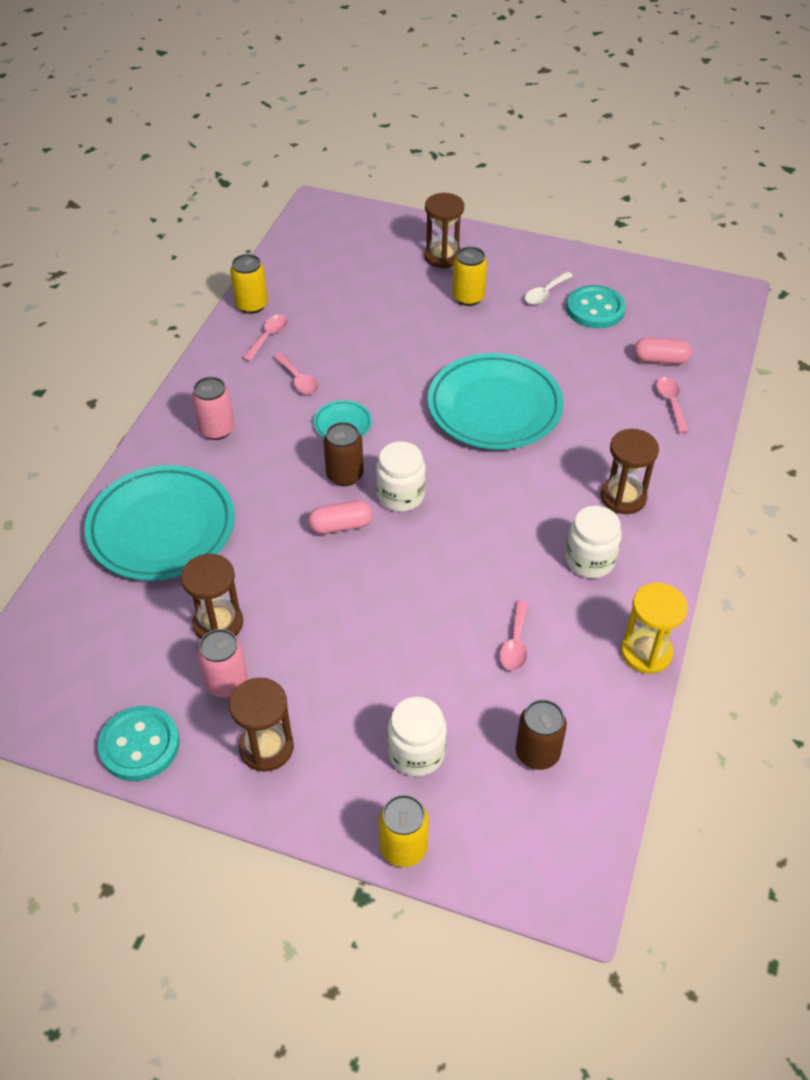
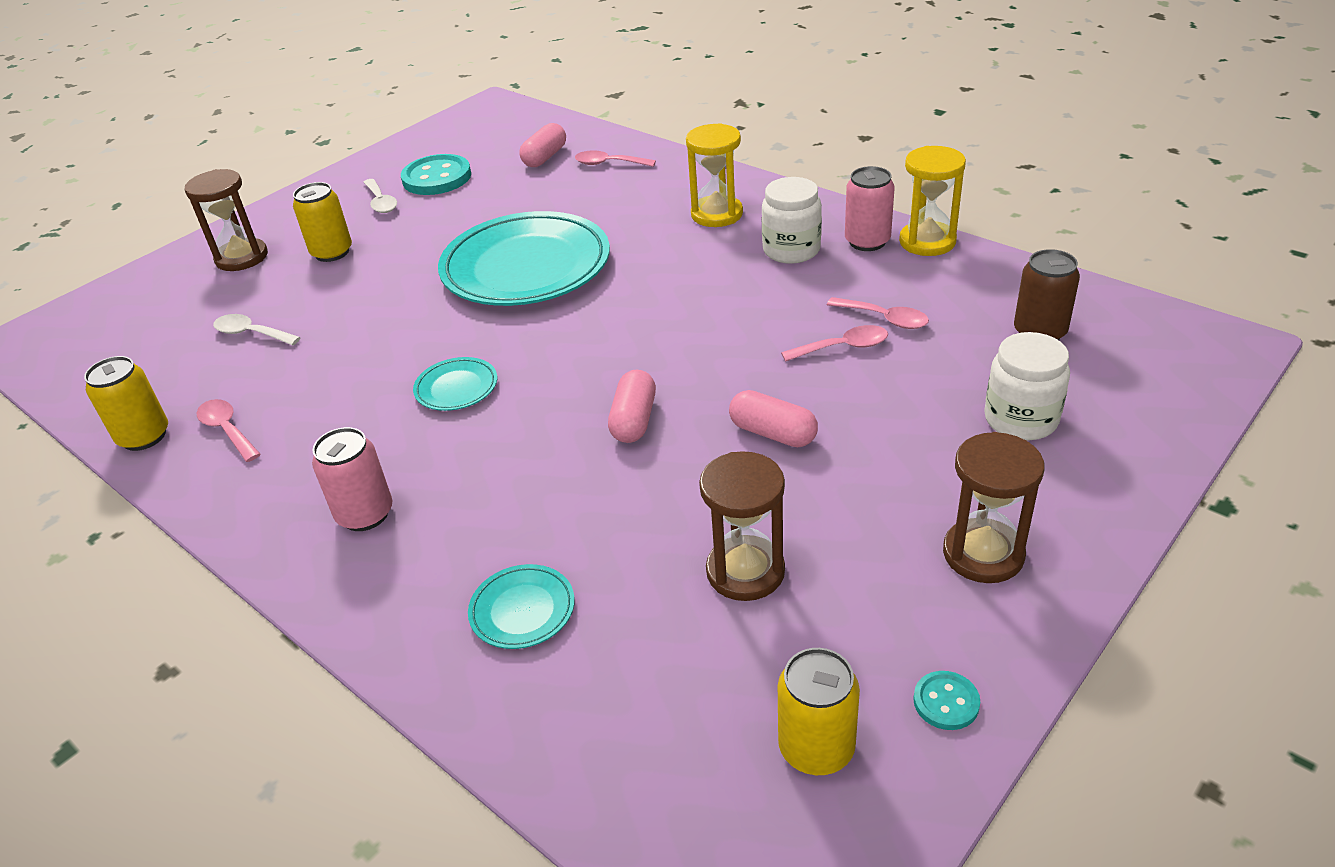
camera: 65 degrees left, 10 degrees down
(139, 745) = (946, 702): turquoise button -> turquoise button, size x0.49
(162, 528) = (522, 610): turquoise plate -> turquoise plate, size x0.43
(226, 683) = (858, 578): pink can -> pink can (867, 241)
(298, 380) = (340, 415): pink spoon -> pink spoon (842, 347)
(344, 475) = (548, 402): brown can -> none
(351, 605) = (773, 433): none -> pink capsule
(362, 302) = (251, 333): none -> white spoon
(400, 495) = (615, 361): white jar -> none
(403, 847) = (1157, 454): yellow can -> yellow can (816, 748)
(623, 497) = (717, 214): brown hourglass -> yellow hourglass

